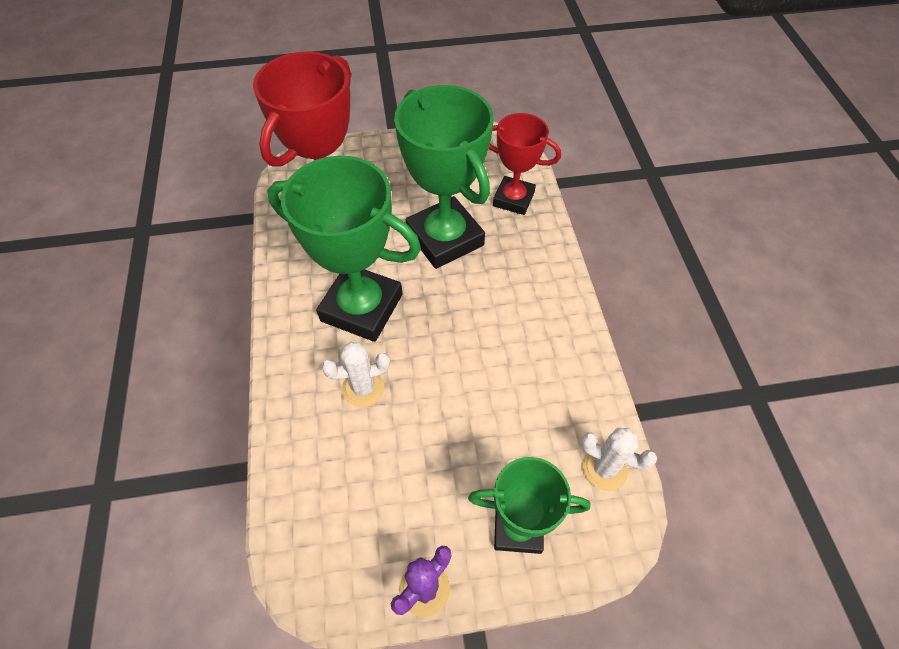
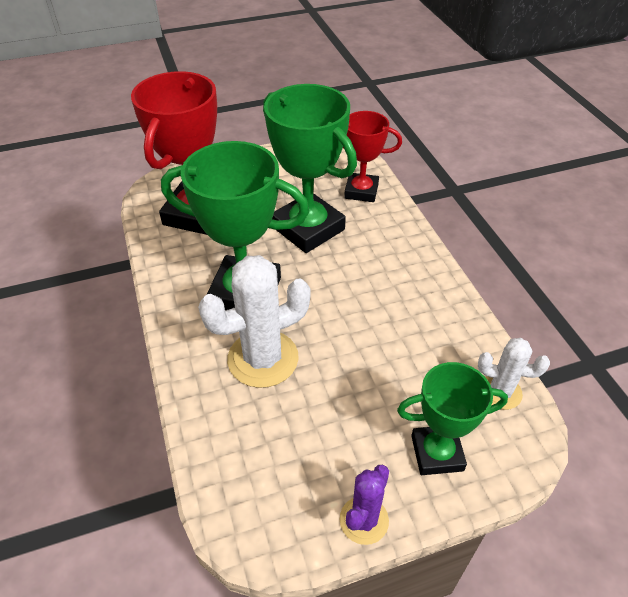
camera: 10 degrees left, 10 degrees down
(363, 388) = (263, 359): white cactus -> white cactus, size x1.76

